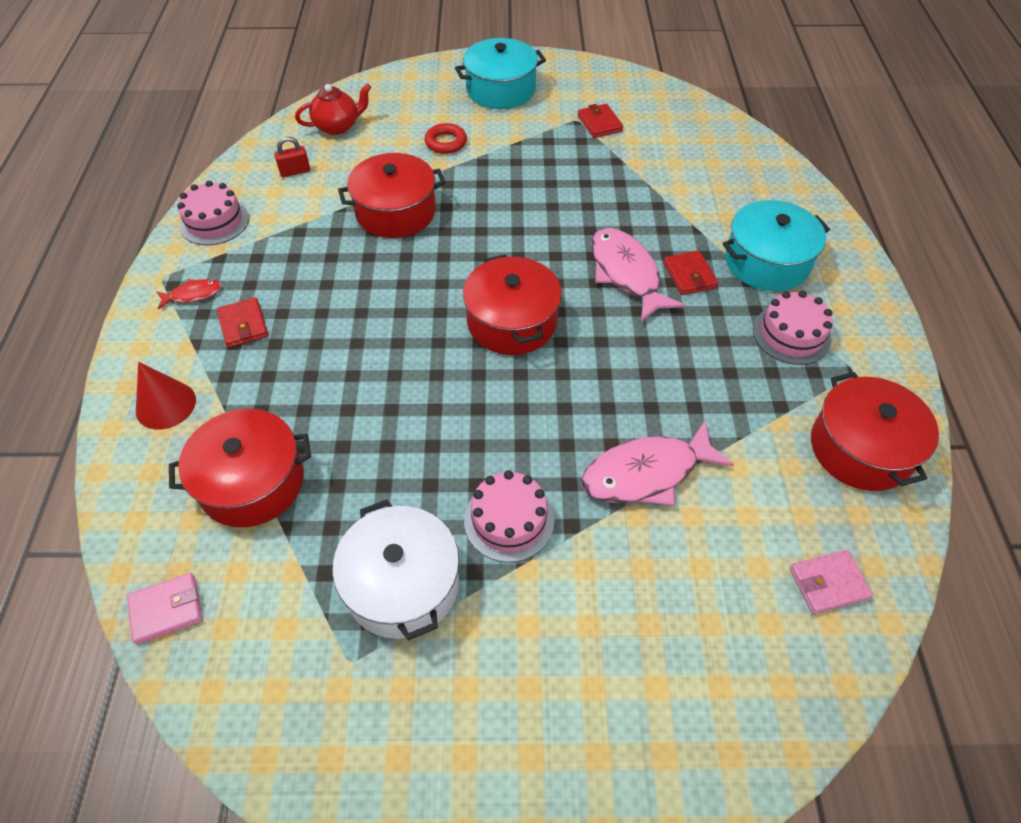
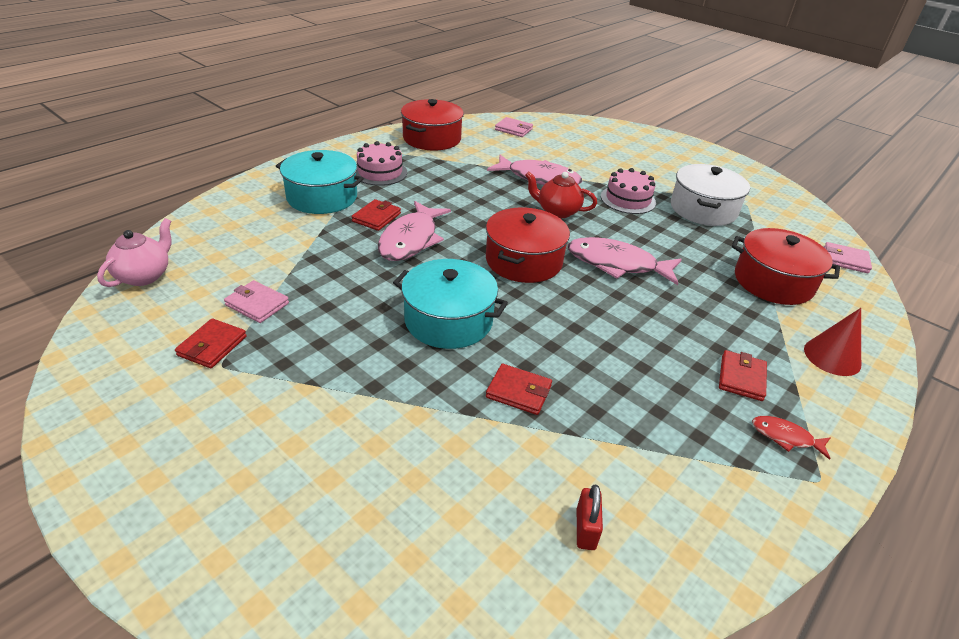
camera: 140 degrees left, 15 degrees down
(214, 221) = (732, 519): pink cake -> none
(295, 171) = (585, 529): red padlock -> red padlock turned 75 degrees clockwise
(338, 126) = (466, 574): red teapot -> red teapot (557, 211)
(396, 212) = (518, 392): red pot -> red wallet
(428, 383) = (617, 264): none -> pink fish
(446, 142) = (375, 437): red ring -> none
(500, 90) = (208, 468): turquoise pot -> turquoise pot (448, 320)
(625, 156) = (257, 304): none -> pink wallet
(718, 126) = (144, 275): none -> pink teapot

